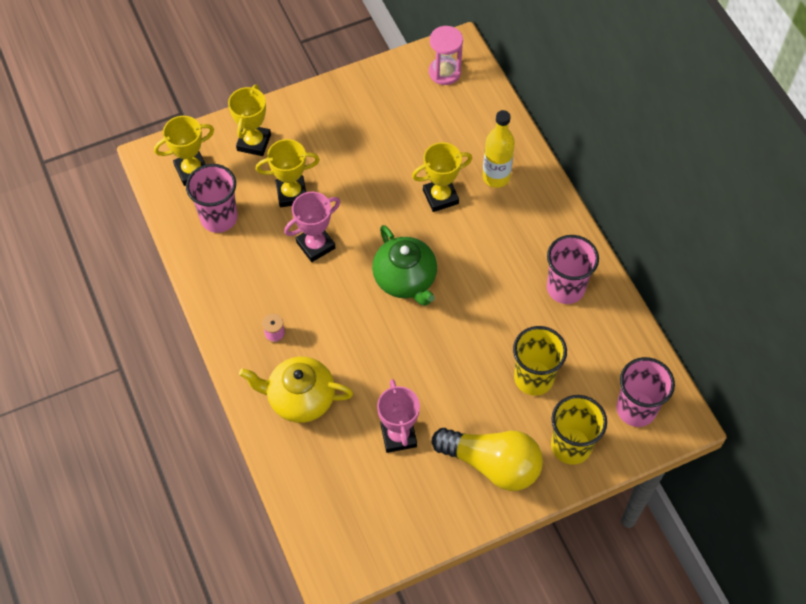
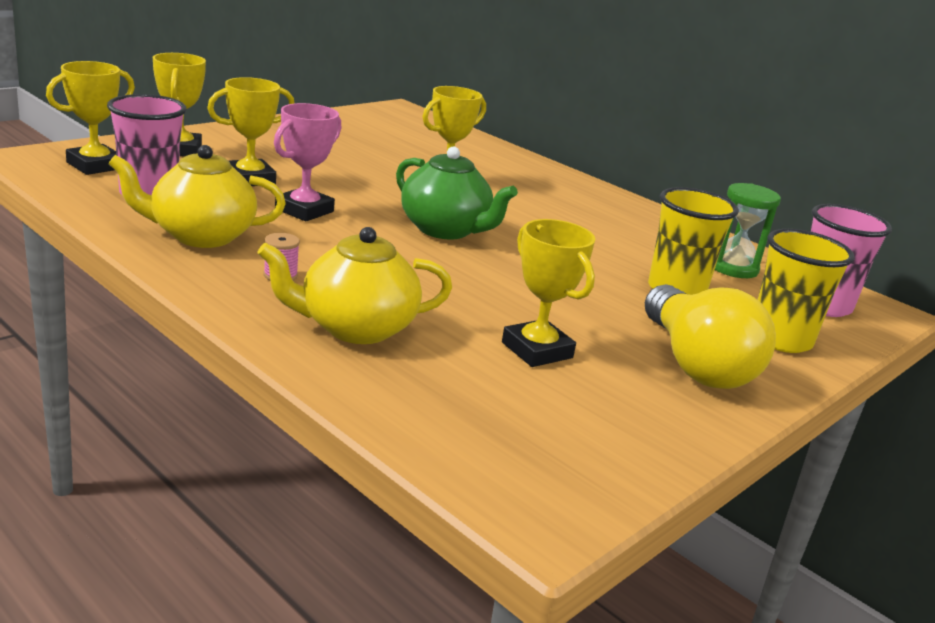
camera: 25 degrees left, 35 degrees down
(239, 279) = (201, 236): none -> yellow teapot
(398, 436) = (537, 350): pink trophy -> yellow trophy
(444, 72) = (394, 118): pink hourglass -> none
(492, 464) = (696, 364): yellow light bulb -> yellow light bulb turned 75 degrees clockwise
(496, 177) = (501, 169): yellow bottle -> none
(565, 288) = (647, 230): pink cup -> none
(600, 351) = (733, 268): none -> green hourglass

